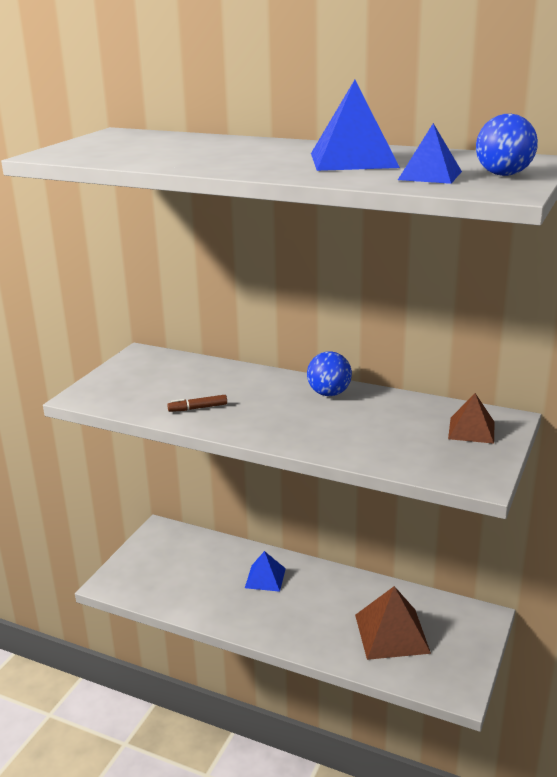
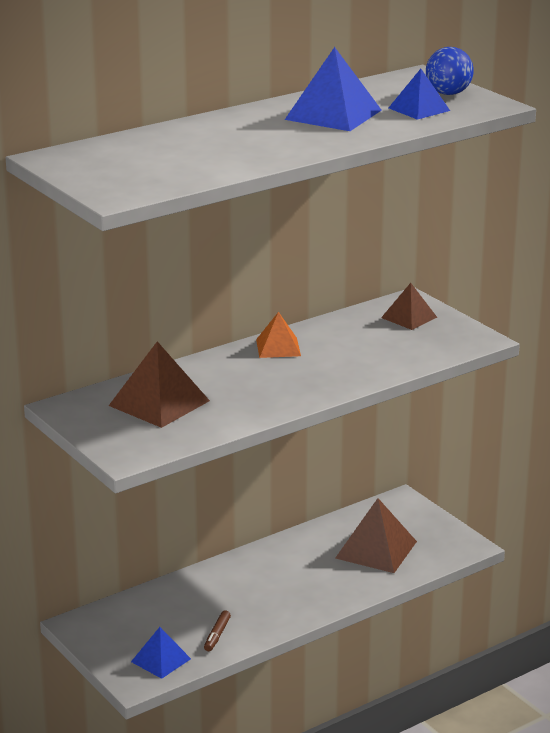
camera: 60 degrees left, 0 degrees up
(179, 381) = (159, 403): none -> brown pyramid
(198, 408) = (229, 408): brown marker -> brown marker (217, 635)
(265, 578) = (233, 586): blue pyramid -> blue pyramid (161, 660)
(329, 393) = (278, 347): blue ball -> orange pyramid

